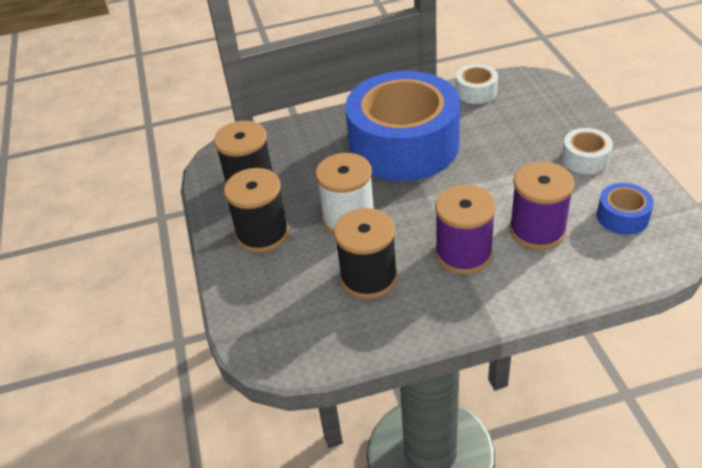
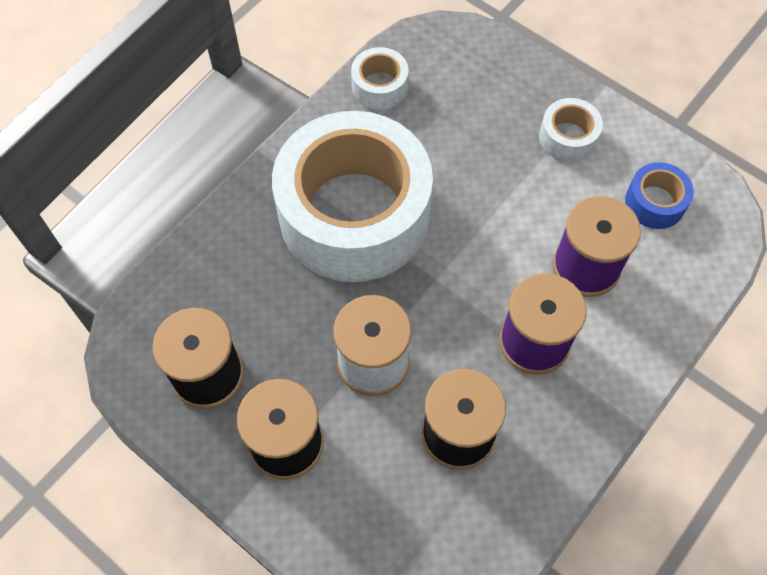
camera: 40 degrees left, 20 degrees up
(404, 145) = (354, 214): blue tape -> white tape

